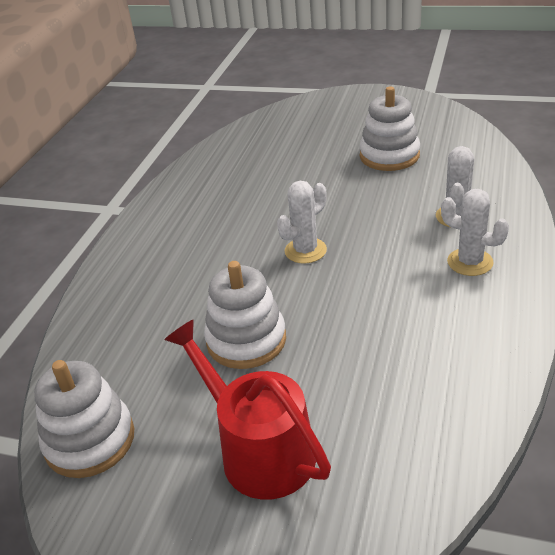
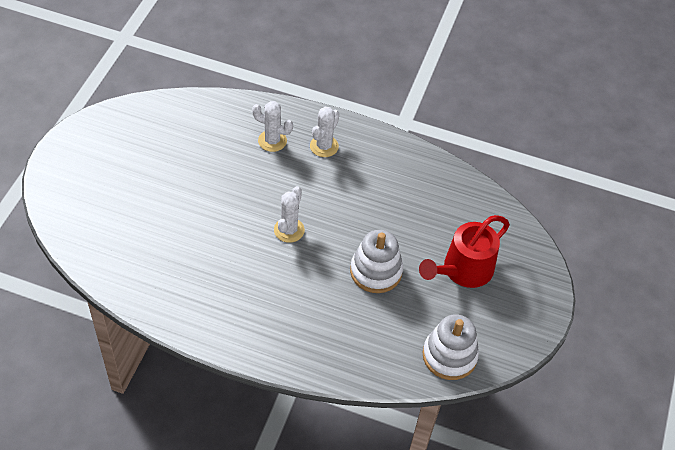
camera: 95 degrees left, 15 degrees up
(305, 251) = (289, 230): white cactus -> white cactus turned 60 degrees clockwise
(389, 156) = (176, 161): white stacking toy -> none

